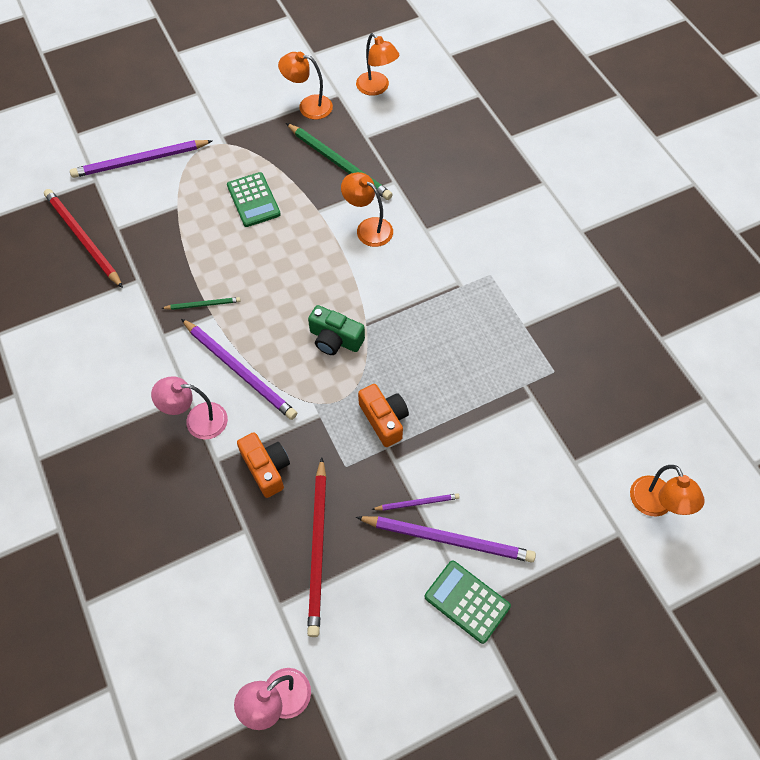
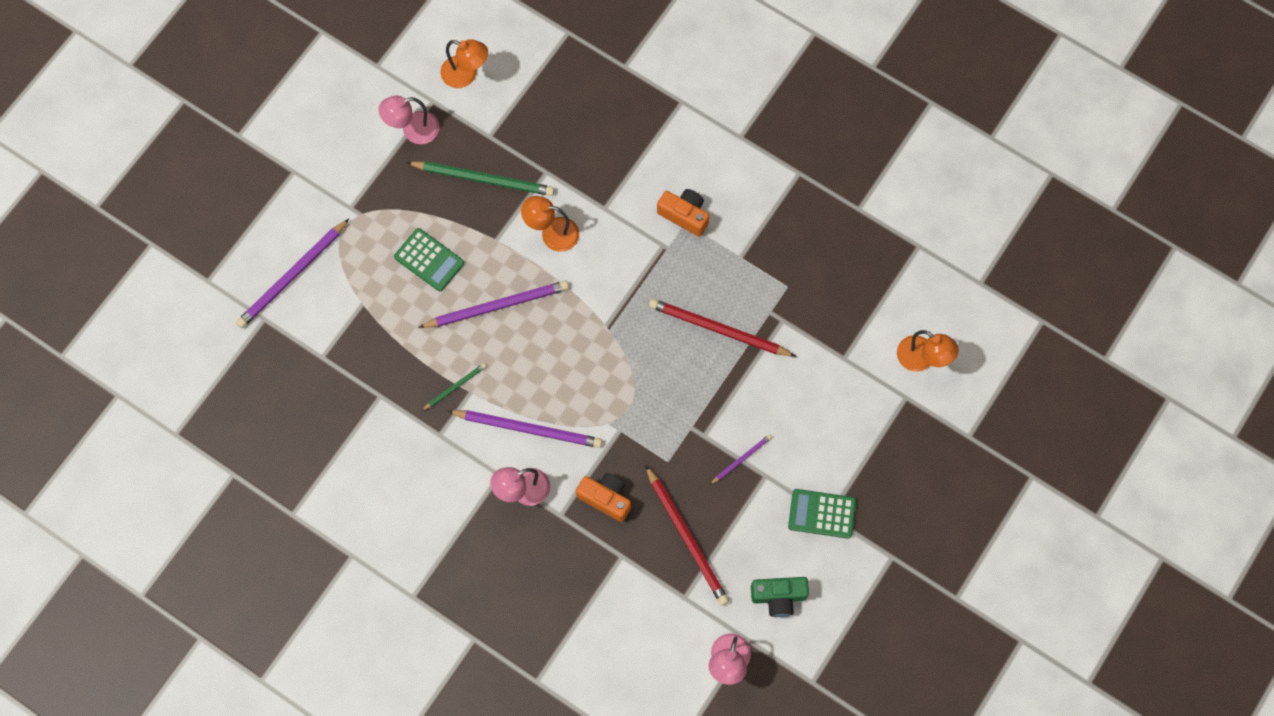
camera: 30 degrees left, 10 degrees up
(83, 239) = (299, 383): red pencil -> red pencil (718, 329)
(308, 106) = (413, 130): orange lamp -> pink lamp
(335, 339) = (590, 356): green camera -> green camera (778, 597)
(384, 419) = (674, 405): orange camera -> orange camera (684, 215)
(448, 539) = (781, 474): purple pencil -> purple pencil (497, 306)

